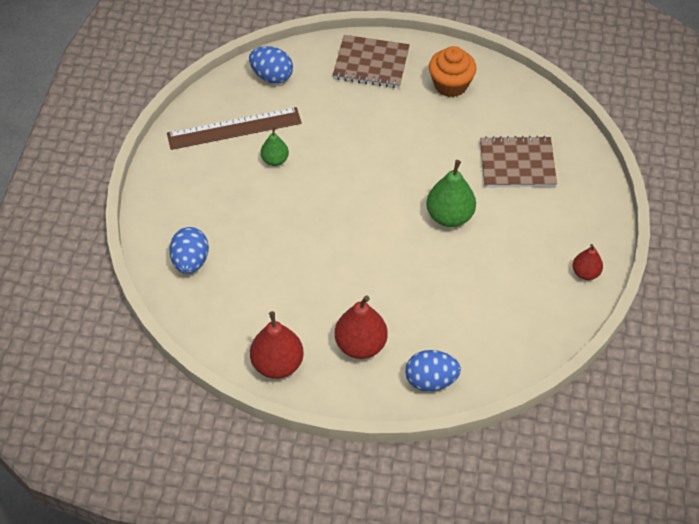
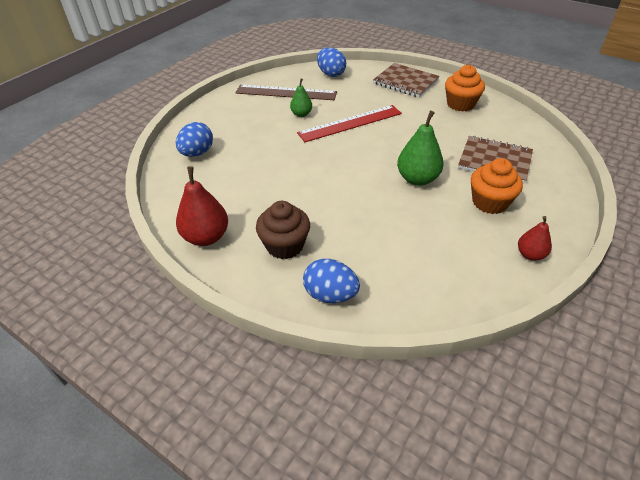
camera: 25 degrees right, 10 degrees down
(340, 156) = (350, 123): none -> red ruler
(360, 345) = (285, 245): red pear -> brown cupcake
(530, 223) = (489, 202): none -> orange cupcake

